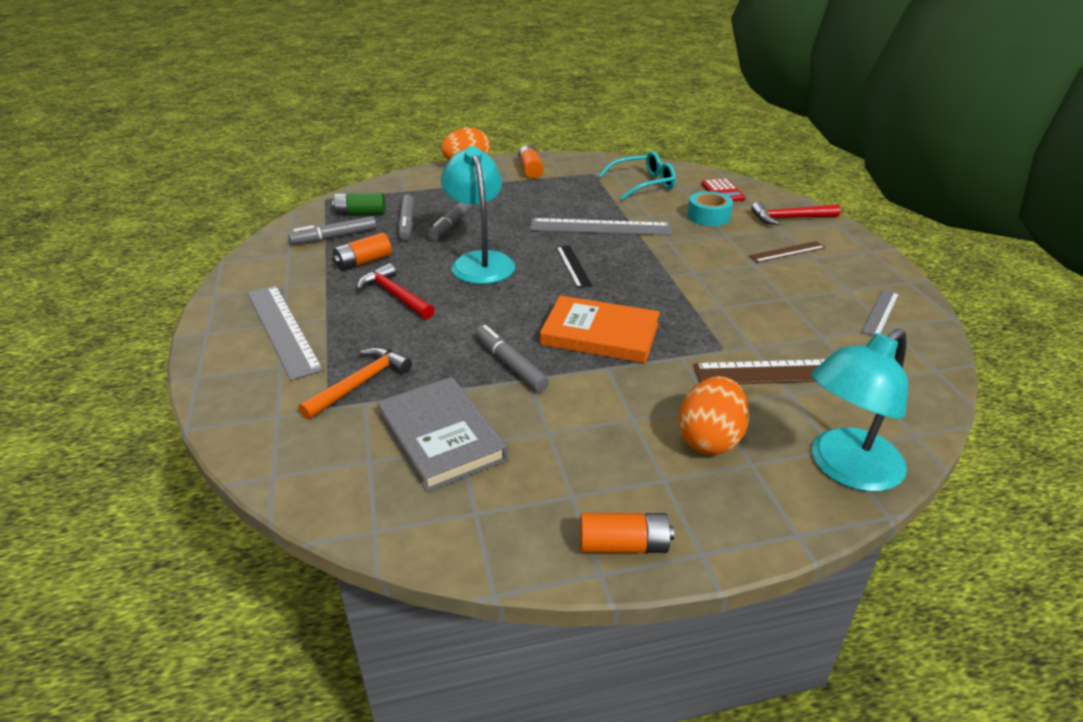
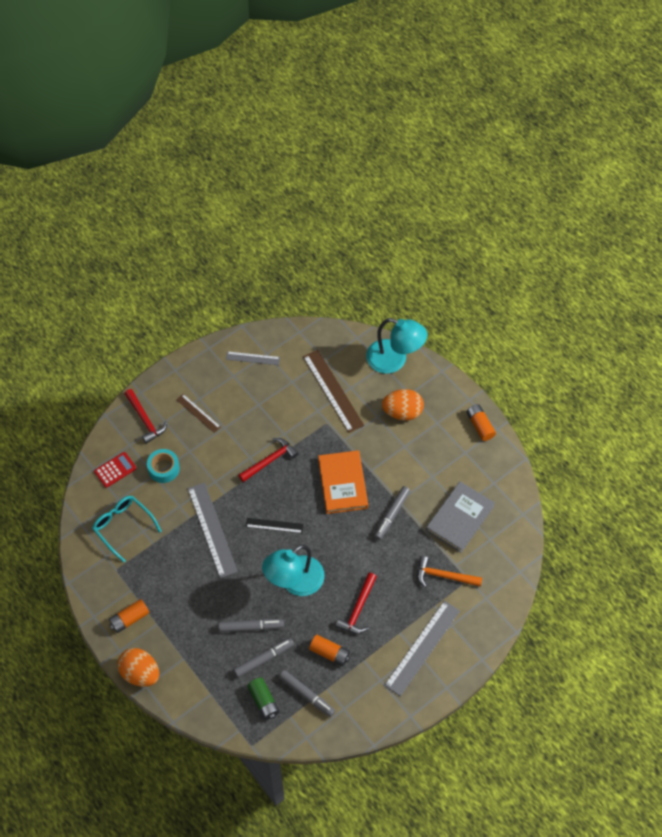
camera: 115 degrees left, 25 degrees up
(573, 266) = (274, 525): black ruler -> black ruler turned 45 degrees clockwise
(679, 285) = (269, 460): none -> red hammer

